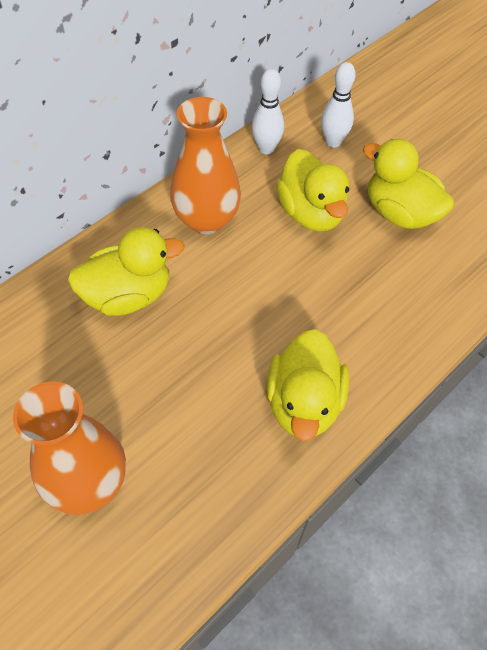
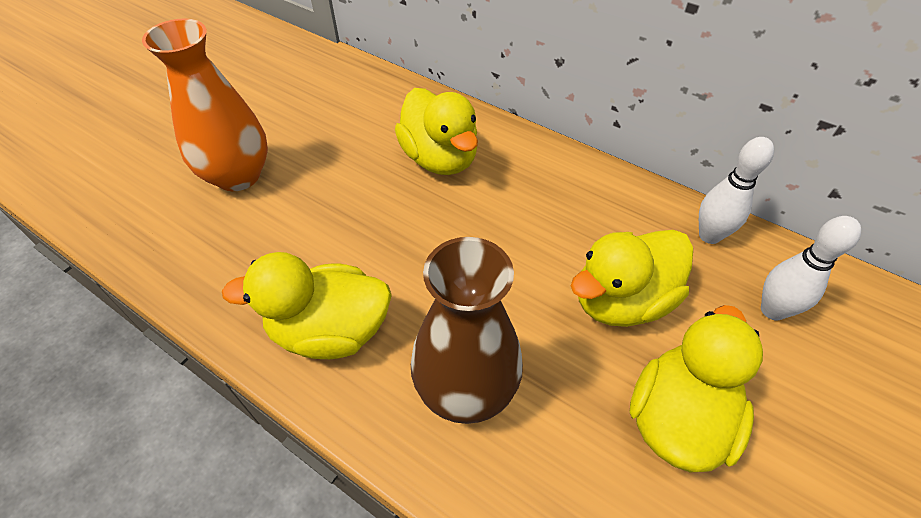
camera: 80 degrees right, 5 degrees down
(206, 220) = (563, 199): orange vase -> none
(367, 319) = (466, 389): none -> brown vase

